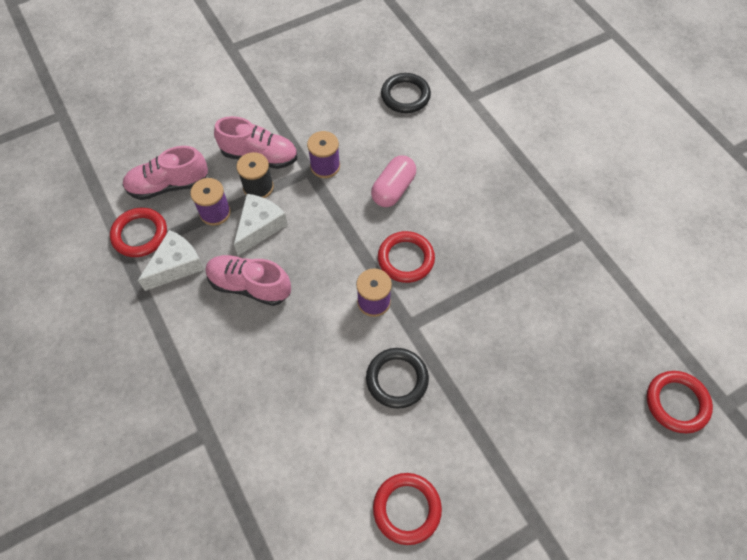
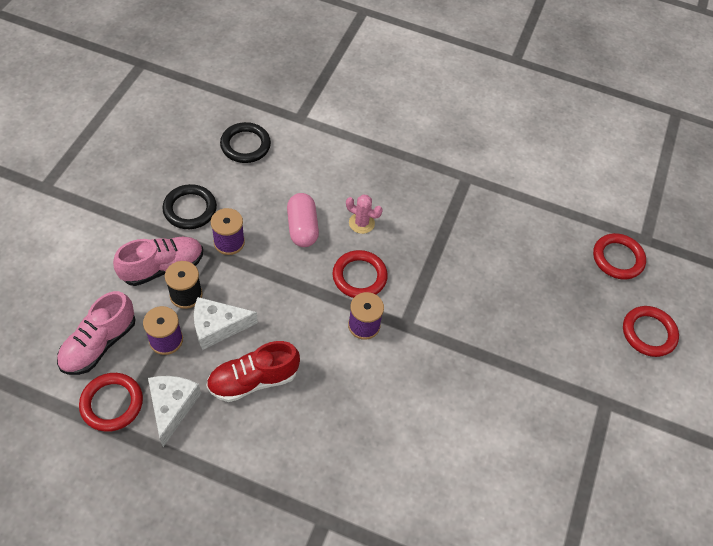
camera: 45 degrees left, 5 degrees down
(250, 286) = (253, 380): pink shoe -> red shoe
(260, 227) = (217, 327): white cheese -> white cheese turned 90 degrees counterclockwise
(397, 379) = (431, 371): black ring -> black ring (190, 209)
(407, 509) = (516, 457): red ring -> red ring (648, 333)
(447, 215) = (361, 223): none -> pink cactus

